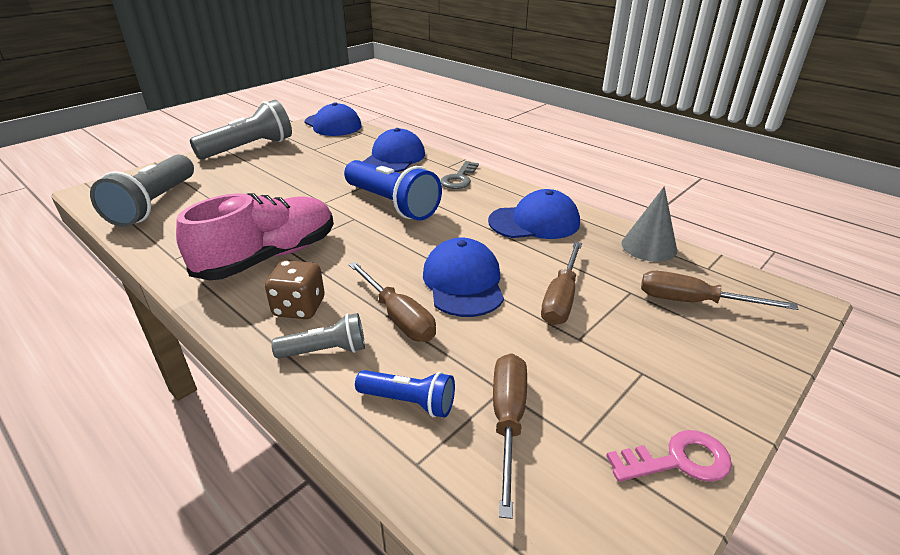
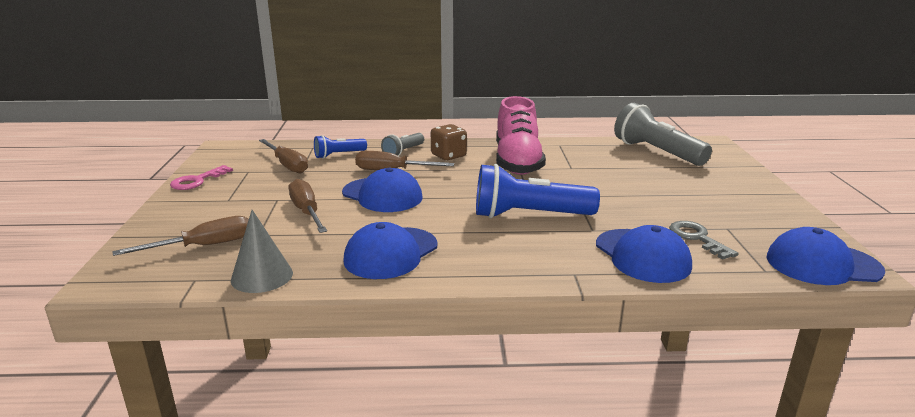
camera: 135 degrees right, 10 degrees down
(249, 148) = (764, 202): grey flashlight -> none
(459, 179) = (532, 264): grey key -> grey key (697, 238)

